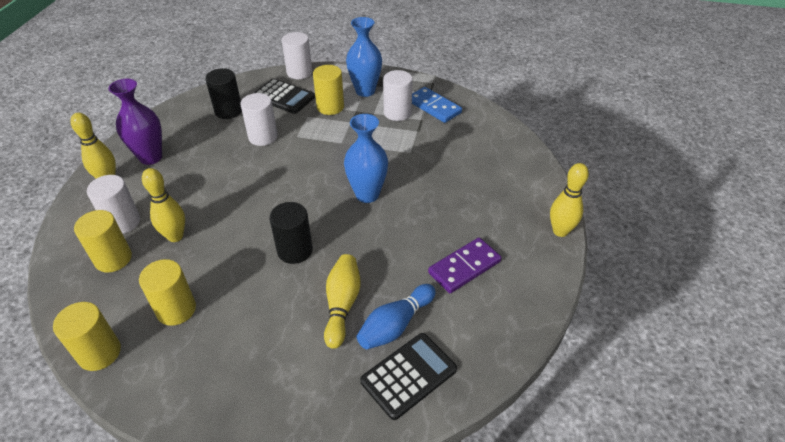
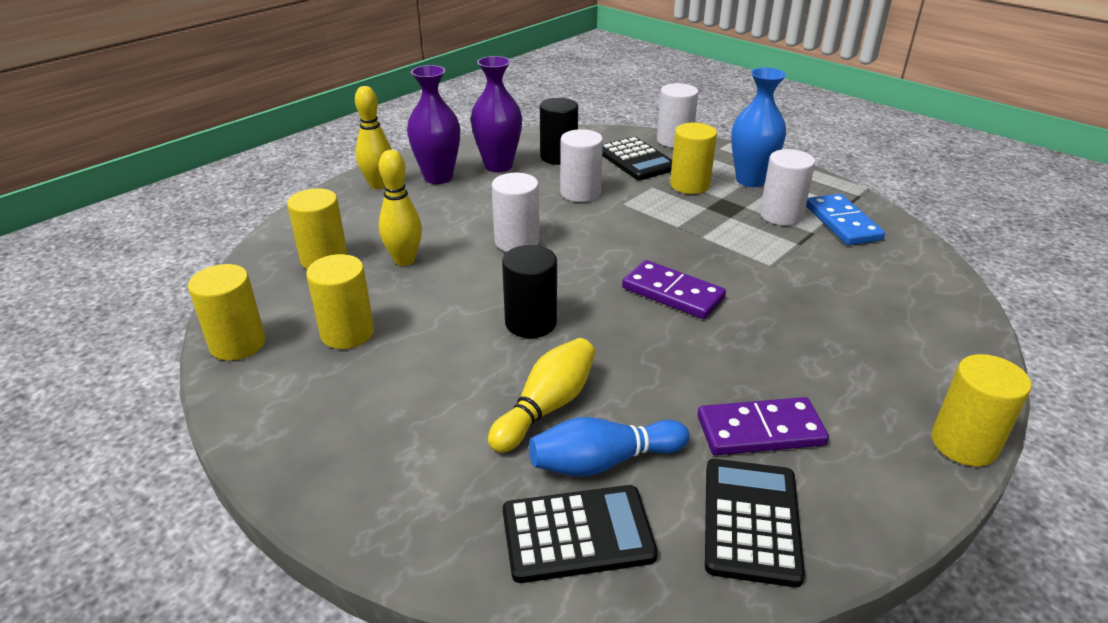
camera: 30 degrees right, 10 degrees down
(123, 222) = (361, 228): white cylinder -> white cylinder (517, 241)
(189, 132) = (498, 166): none -> purple vase
(367, 194) = (672, 293): blue vase -> purple domino
(488, 323) = (751, 521): none -> black calculator
(560, 231) = (963, 444): yellow bowling pin -> yellow cylinder

